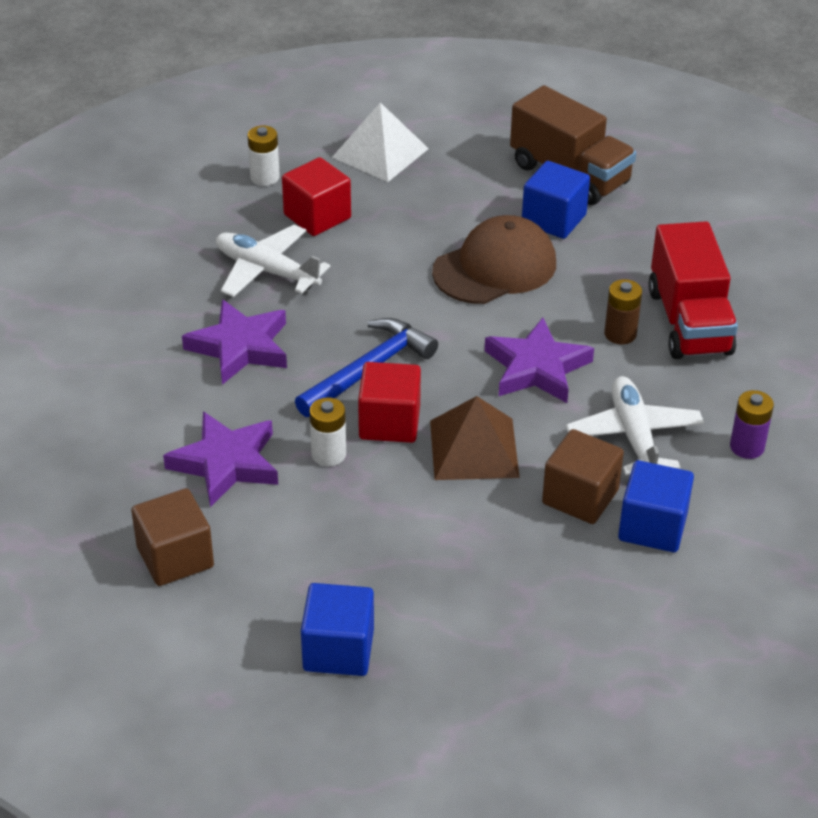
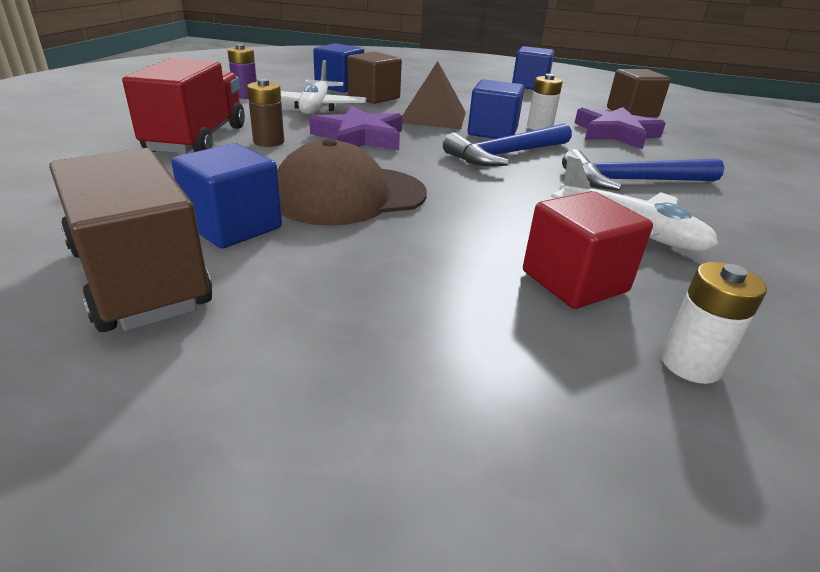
camera: 170 degrees left, 10 degrees down
(240, 347) = (632, 181): purple star -> blue hammer
(380, 153) = (456, 380): white pyramid -> none
(389, 422) = (492, 132): red cube -> blue cube

